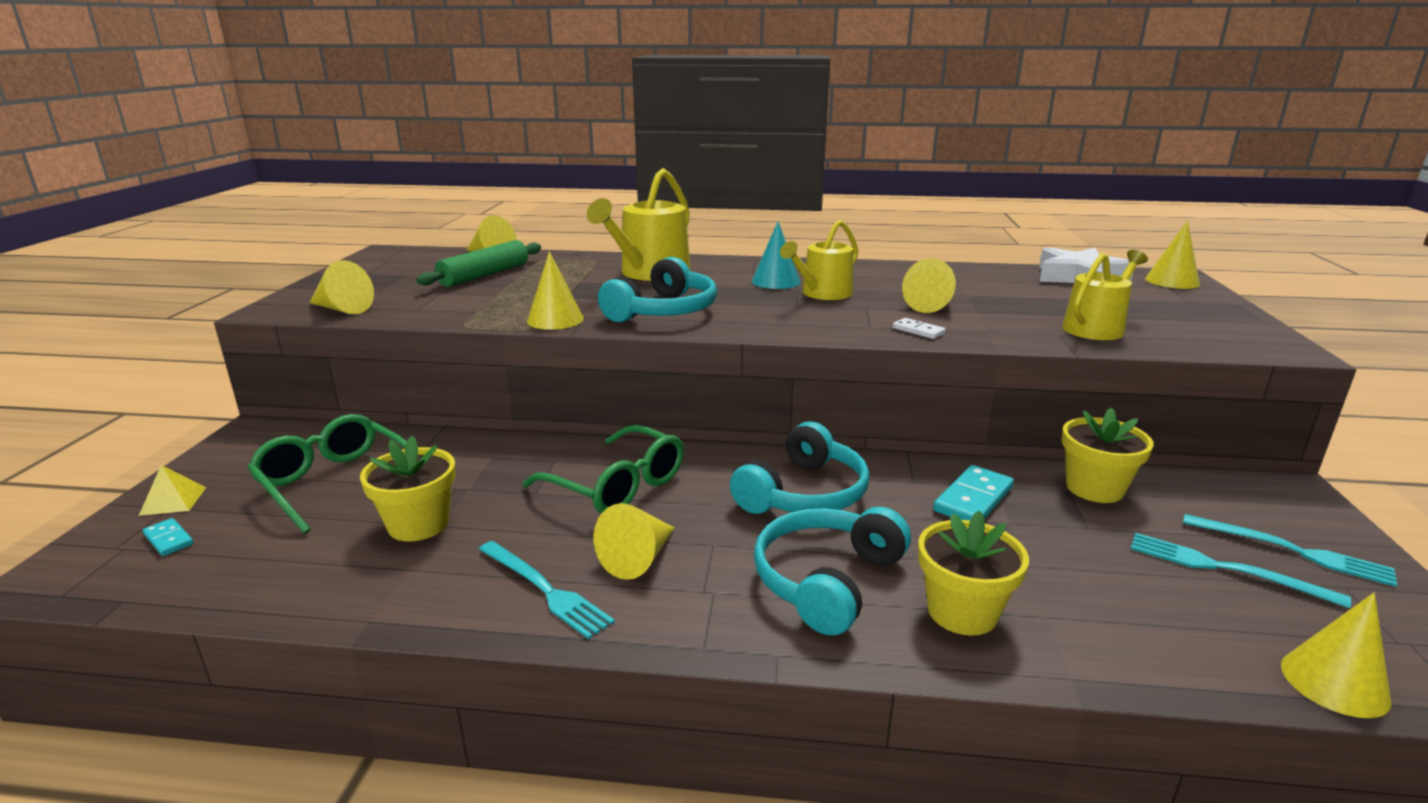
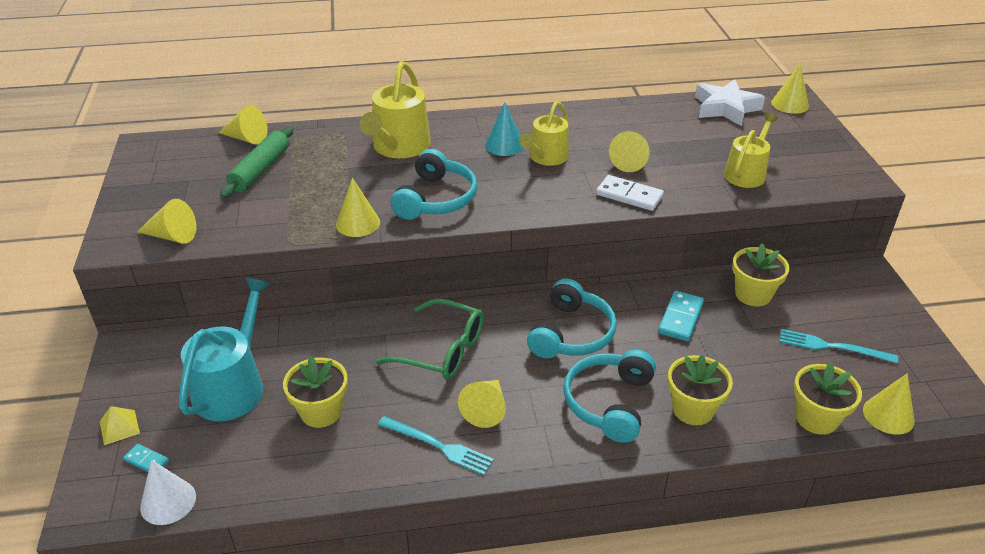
camera: 15 degrees left, 15 degrees up
(149, 588) = (168, 501): none -> white cone
(335, 482) = (232, 386): green glasses -> turquoise watering can
(918, 331) = (629, 195): white domino -> white domino, size x1.78
(1187, 662) = (816, 418): none -> yellow flower pot
(1292, 550) = (868, 325): turquoise fork -> none

